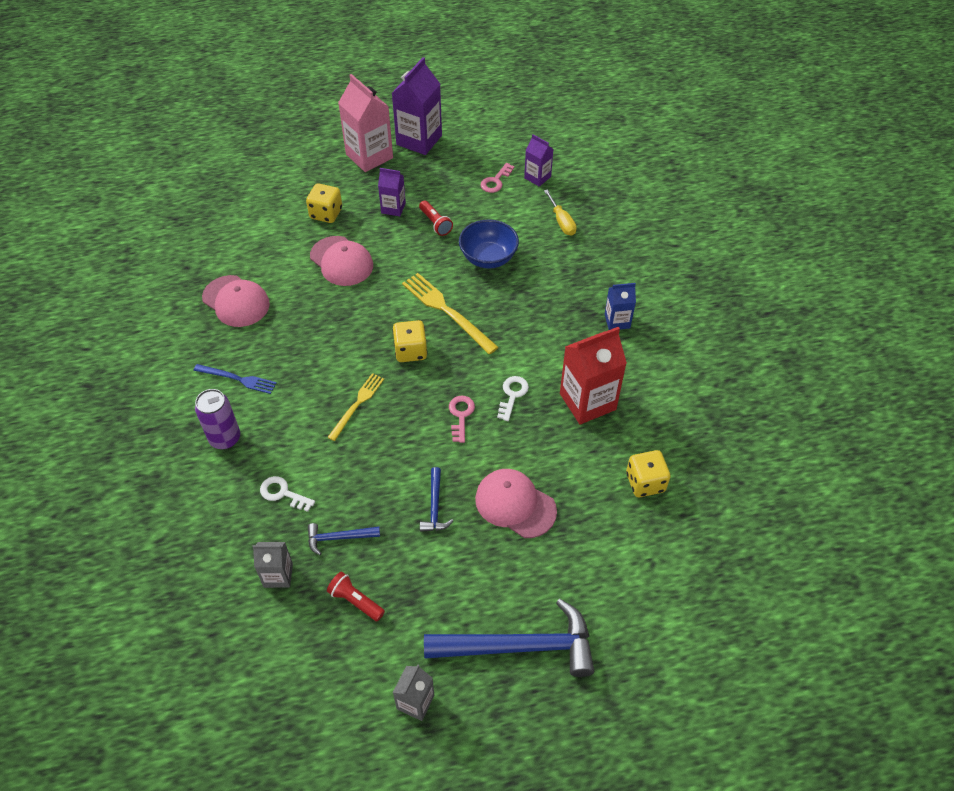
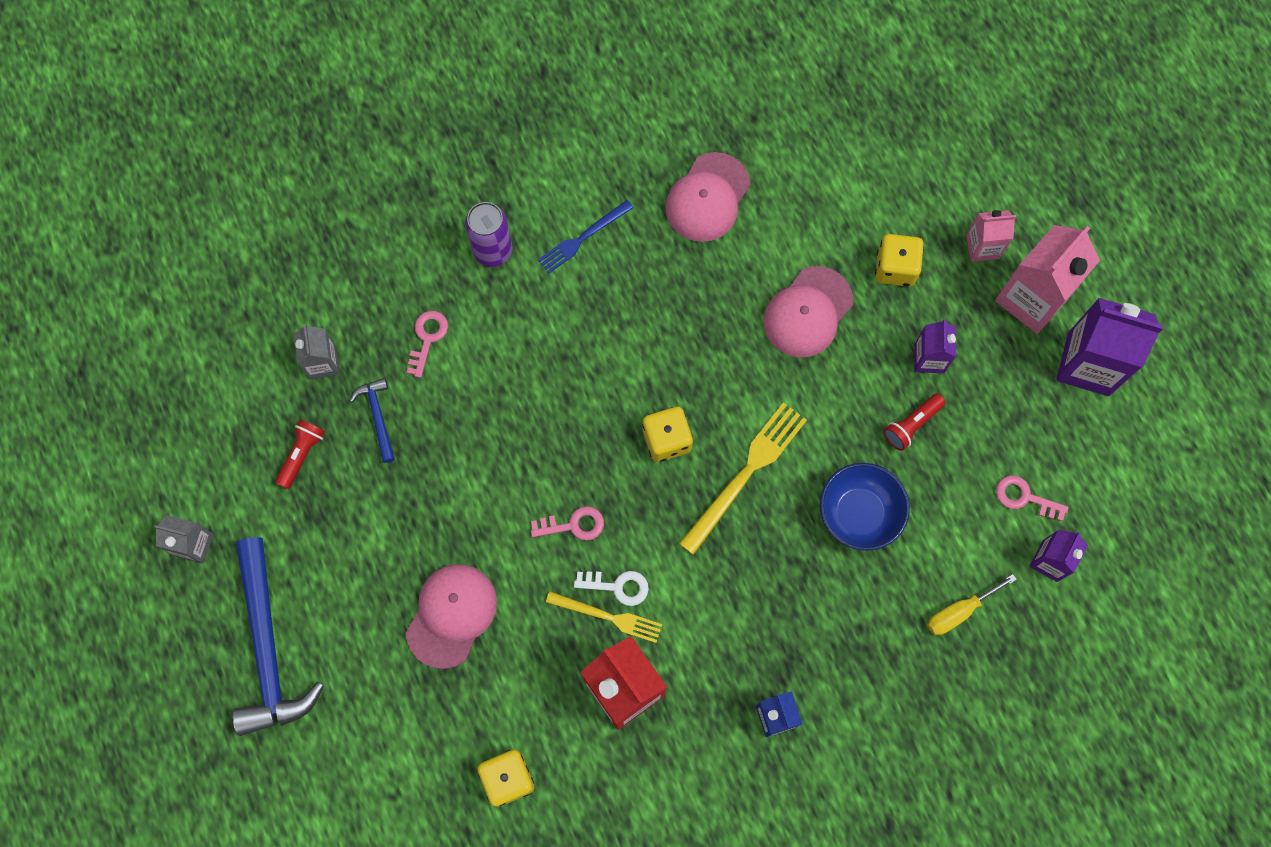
camera: 80 degrees right, 20 degrees up
(237, 379) = (583, 238): blue fork -> blue fork turned 45 degrees clockwise
(283, 493) = (427, 338): white key -> pink key
(327, 171) = (982, 247): none -> pink carton
(357, 404) = (568, 392): yellow fork -> yellow fork (608, 616)
(435, 506) = (435, 518): blue hammer -> none

